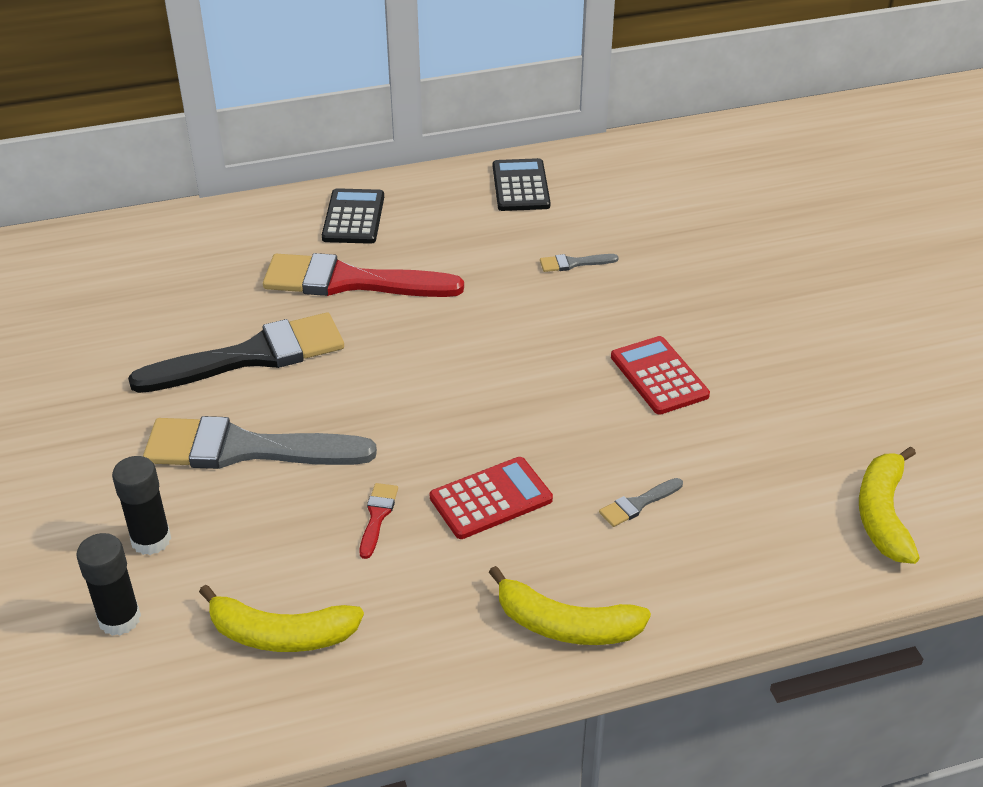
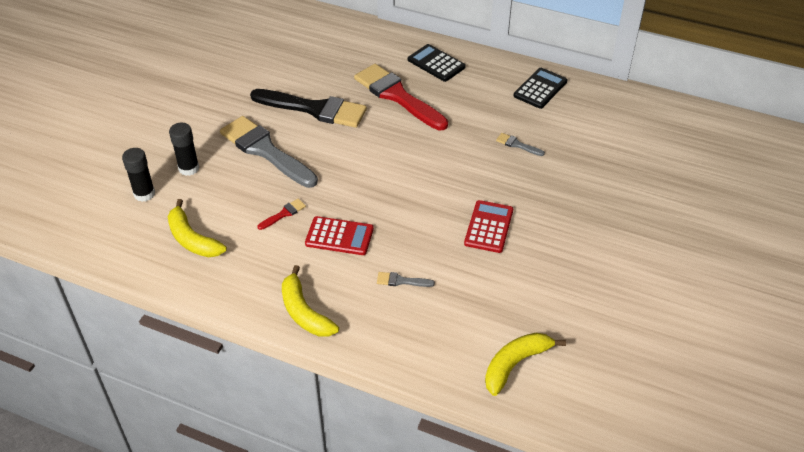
camera: 40 degrees right, 5 degrees up
(353, 217) = (436, 63): black calculator -> black calculator turned 90 degrees counterclockwise

